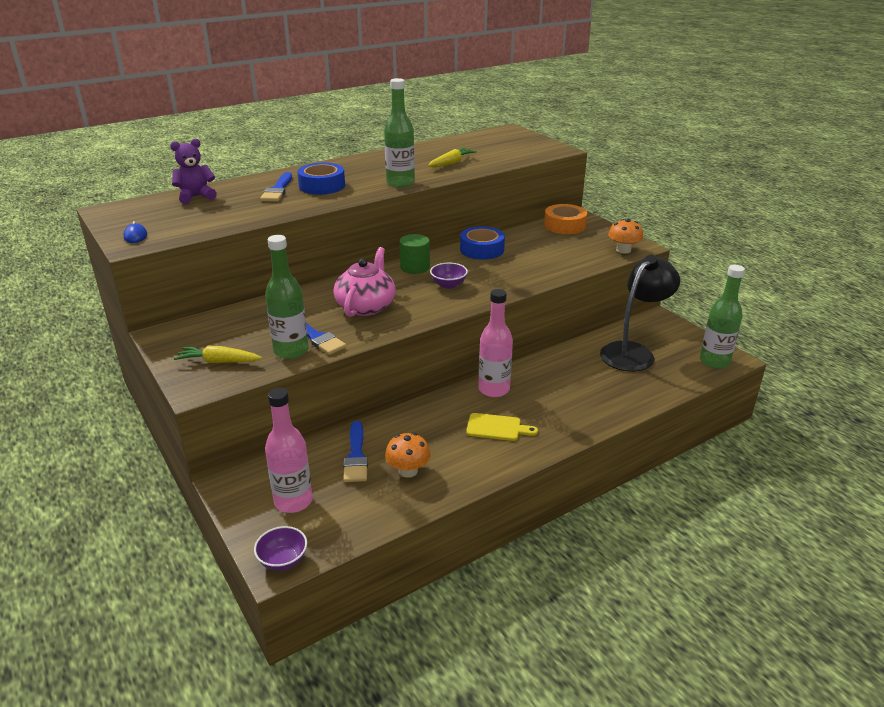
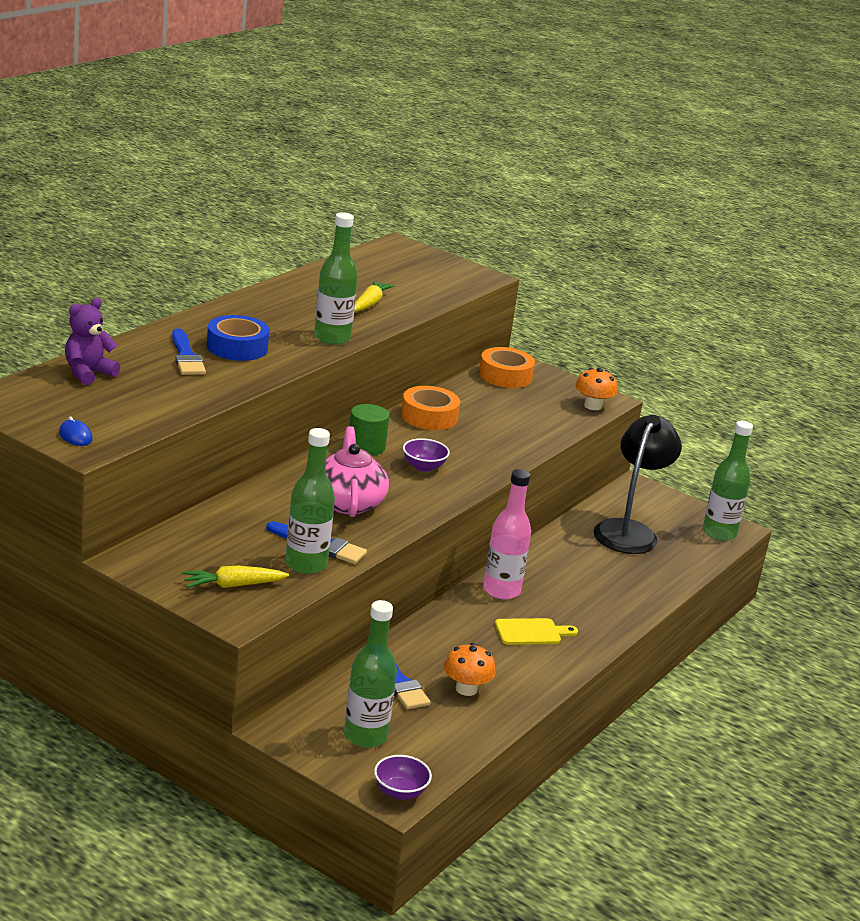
camera: 25 degrees left, 5 degrees down
(293, 501) = (365, 736): pink bottle -> green bottle
(482, 249) = (429, 416): blue tape -> orange tape

